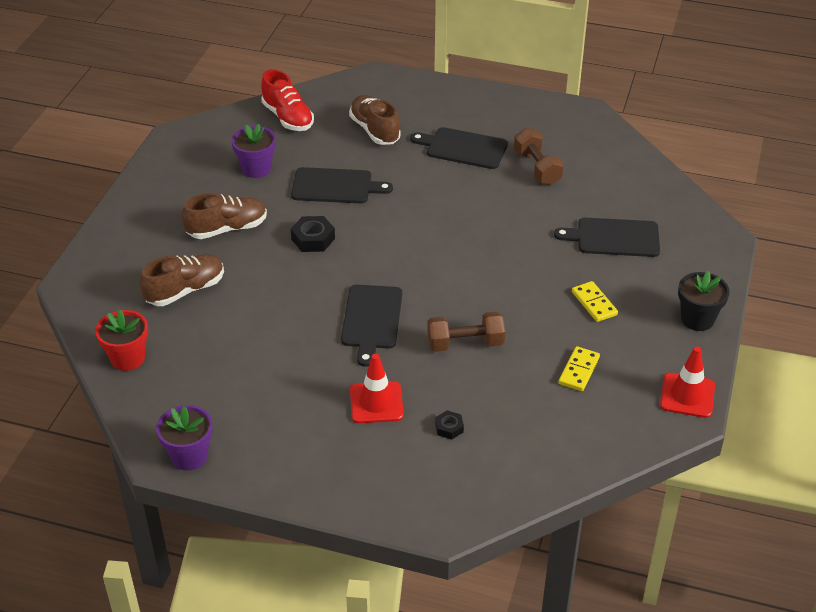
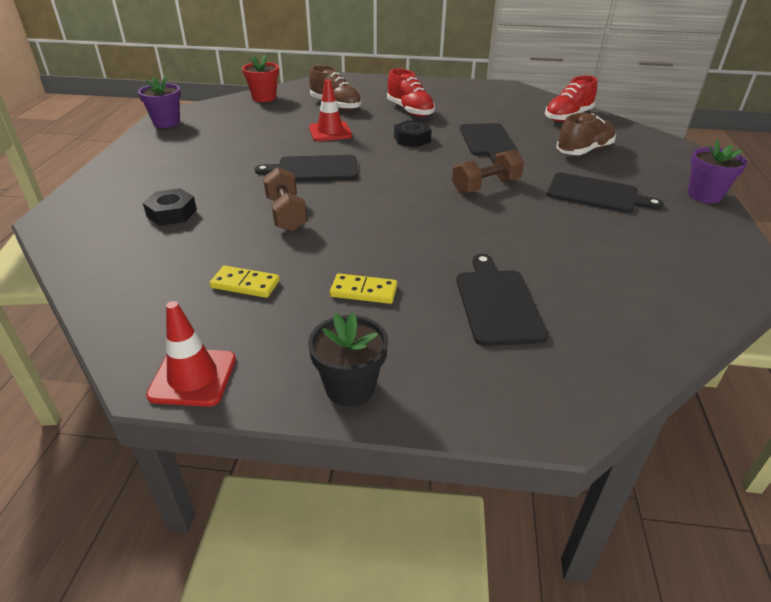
camera: 80 degrees right, 5 degrees down
(227, 229) = (410, 110): brown shoe -> red shoe
(256, 169) = (490, 113): purple flower pot -> purple flower pot (704, 195)
(376, 402) = (210, 179): red traffic cone -> red traffic cone (330, 132)
(449, 428) = (172, 213): black nut -> black nut, size x1.66
(463, 148) = (596, 194): black cutting board -> black cutting board turned 105 degrees clockwise
(537, 168) = (599, 240): brown dumbbell -> brown dumbbell (486, 186)
(594, 303) = (363, 291): yellow domino -> yellow domino turned 45 degrees clockwise

